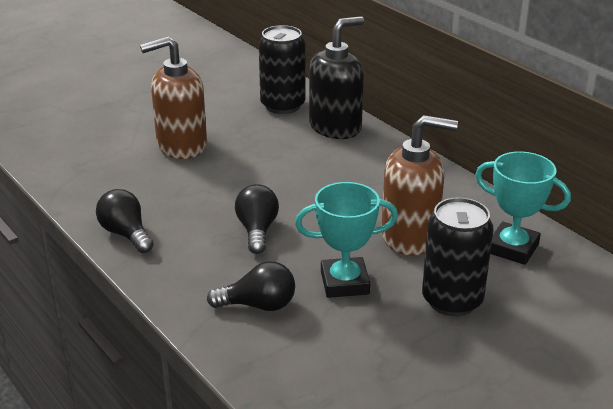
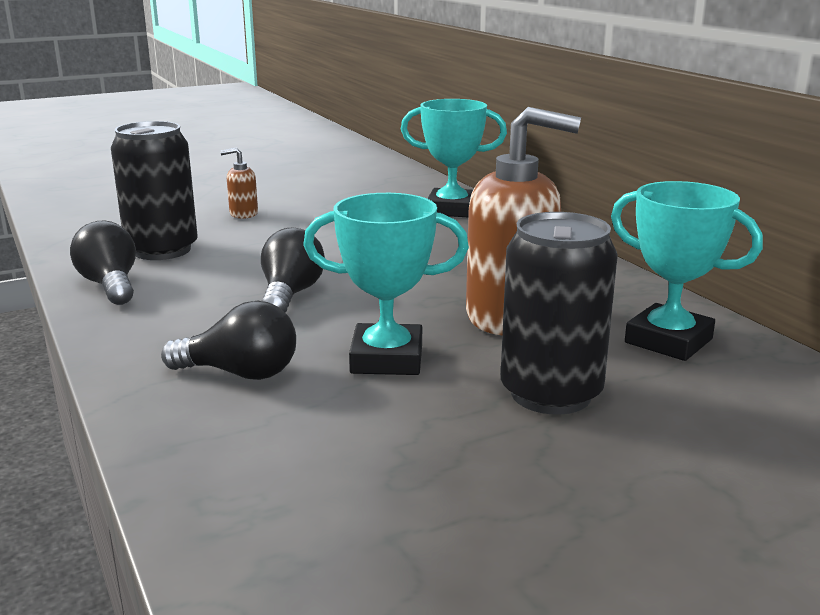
camera: 10 degrees right, 10 degrees down
(181, 146) = (243, 214): brown soap dispenser -> brown soap dispenser, size x0.44
(282, 105) = (393, 189): black can -> black can (162, 250)
(335, 127) = (451, 210): black soap dispenser -> turquoise trophy

